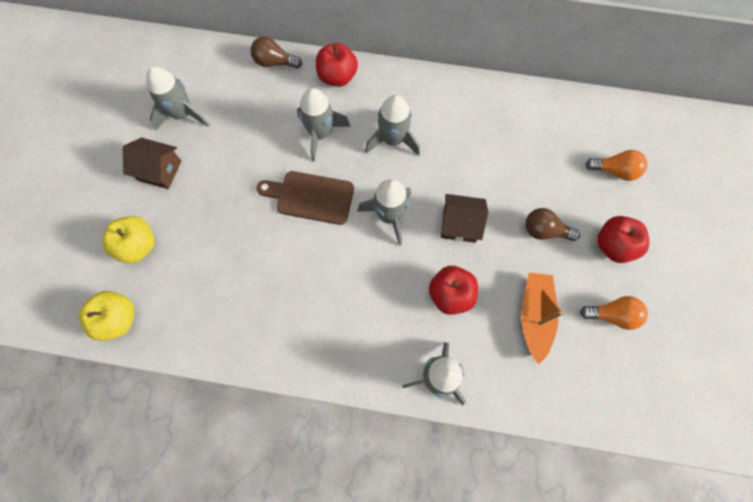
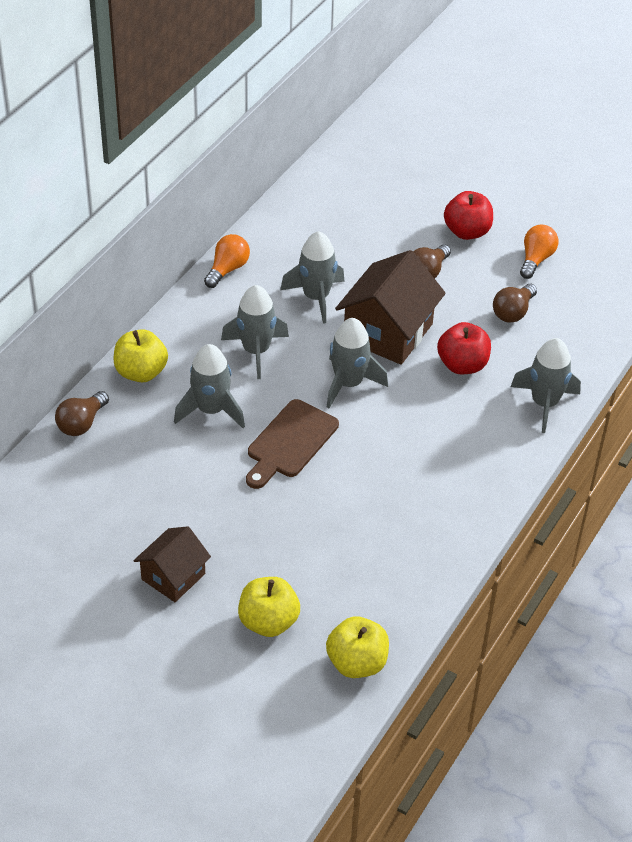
camera: 70 degrees left, 25 degrees down
(182, 114) = (102, 534): grey rocket -> grey rocket (316, 297)
(337, 77) = (141, 372): red apple -> yellow apple
(459, 224) = (388, 332): brown house -> brown house, size x1.68
(534, 316) = (513, 312): orange boat -> brown light bulb
(614, 171) = (388, 200): orange light bulb -> orange light bulb (227, 269)

